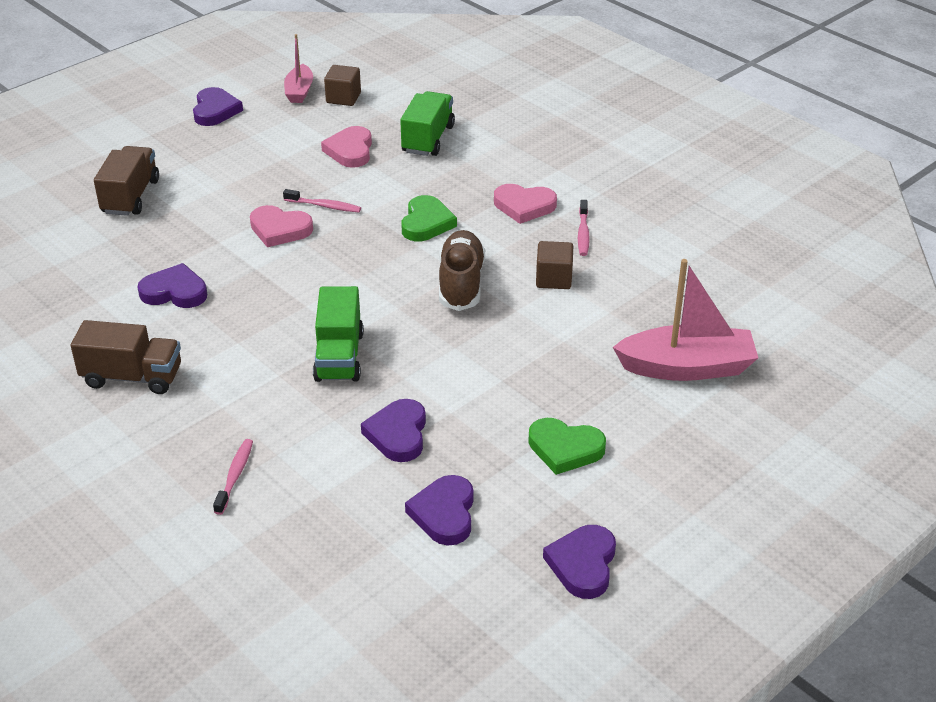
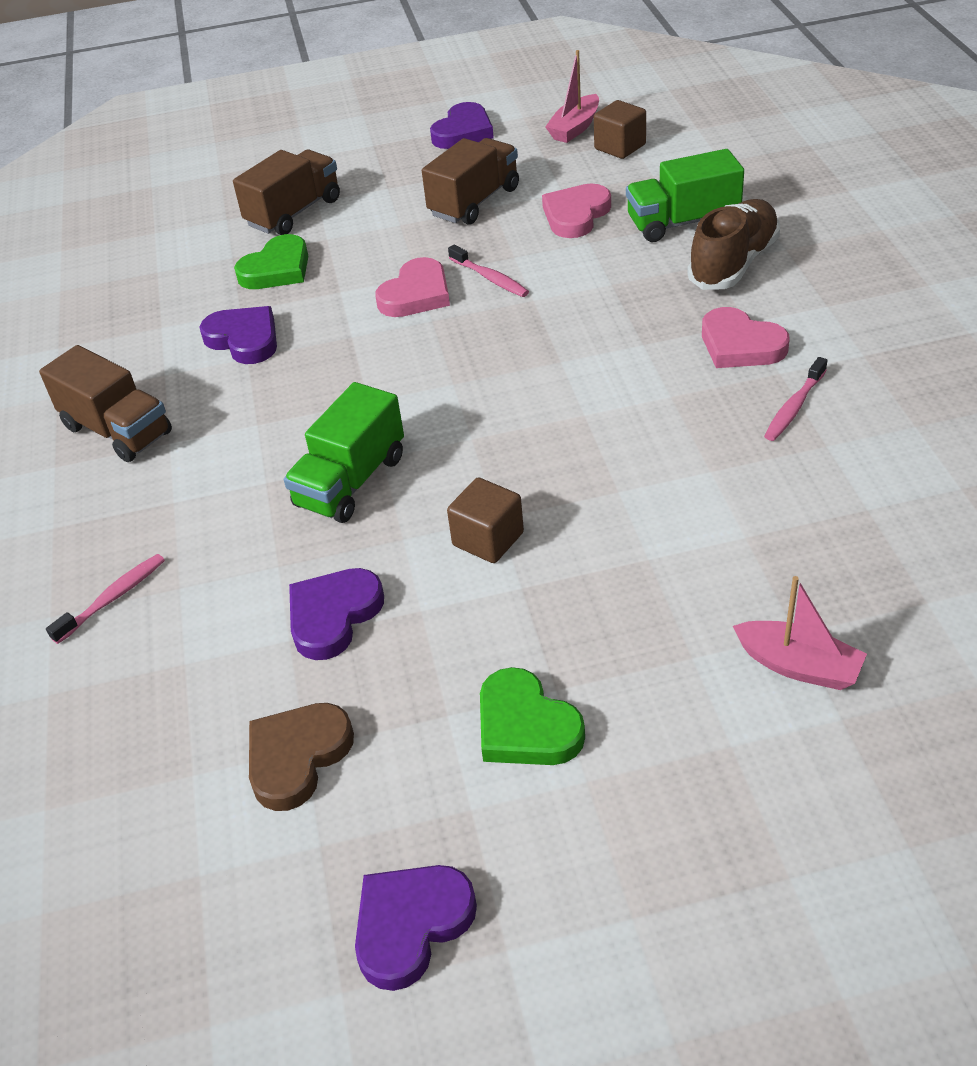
camera: 35 degrees right, 5 degrees up
(268, 158) = (474, 202): none -> brown truck
(279, 229) = (416, 294): pink heart -> pink heart turned 105 degrees counterclockwise
(426, 223) = (595, 333): green heart -> green heart (277, 269)
(428, 139) = (683, 222): green truck -> green truck turned 150 degrees counterclockwise
(444, 514) = (297, 757): purple heart -> brown heart
(461, 283) = (574, 430): brown shoe -> brown shoe (733, 263)
(553, 279) = (703, 461): brown cube -> brown cube (488, 539)
(687, 367) = (798, 666): pink boat -> pink boat, size x0.57

